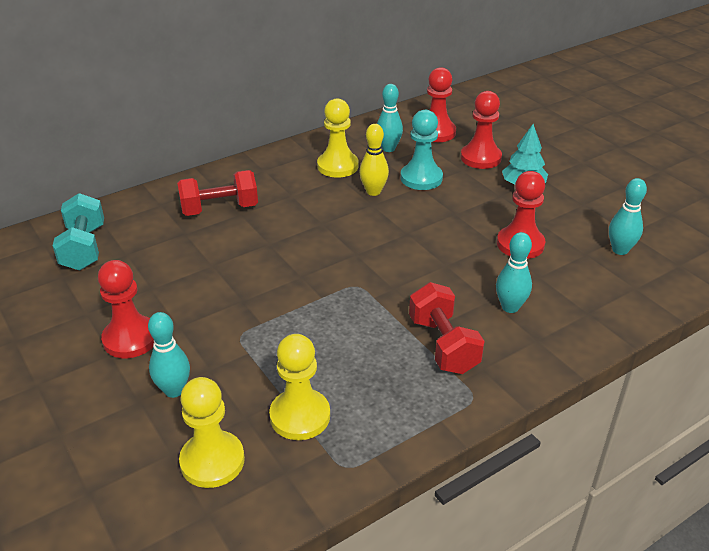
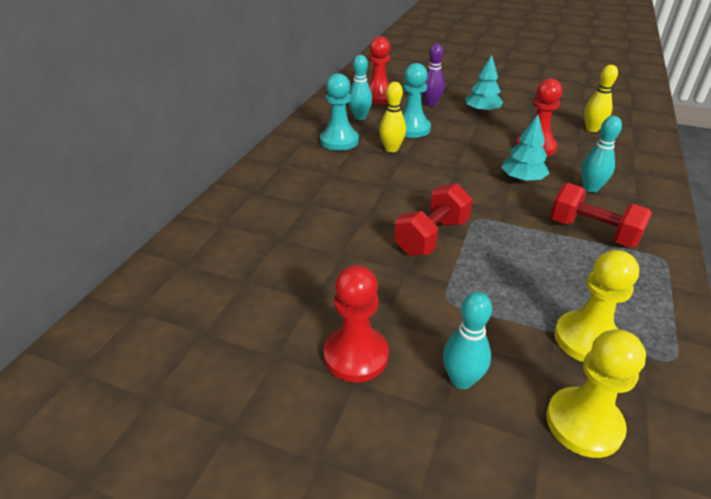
camera: 35 degrees left, 0 degrees up
(84, 248) = (191, 295): turquoise dumbbell -> none
(219, 209) = (285, 206): red dumbbell -> red dumbbell (431, 237)
(337, 166) = (339, 141): yellow pawn -> turquoise pawn
(454, 270) = (522, 179): none -> turquoise tree
(480, 158) = (431, 104): red pawn -> purple bowling pin
(620, 250) = (592, 129): turquoise bowling pin -> yellow bowling pin

